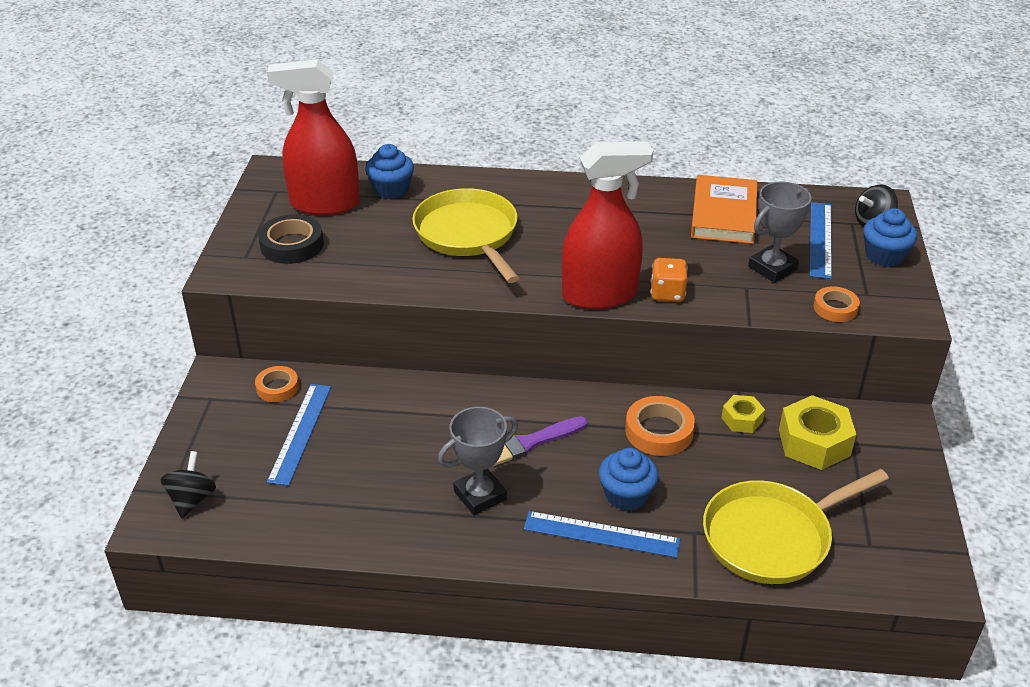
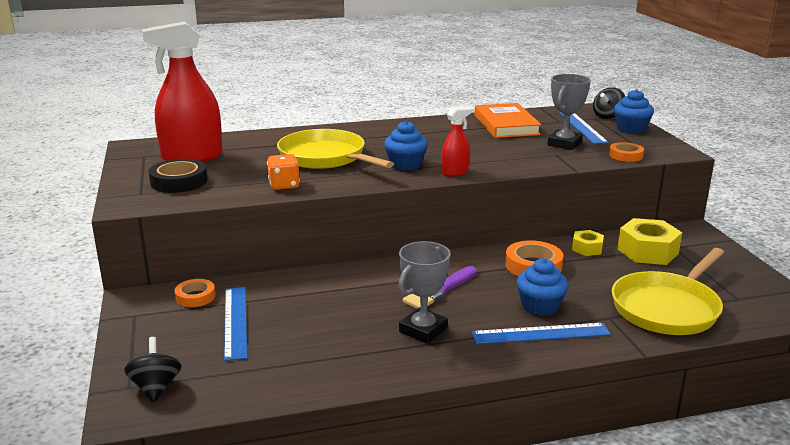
camera: 20 degrees left, 15 degrees down
(391, 189) = (243, 143): blue cupcake -> blue cupcake (405, 165)
(600, 294) = (455, 172): red spray bottle -> red spray bottle, size x0.48
(667, 293) = (504, 165): orange dice -> orange dice (284, 185)

